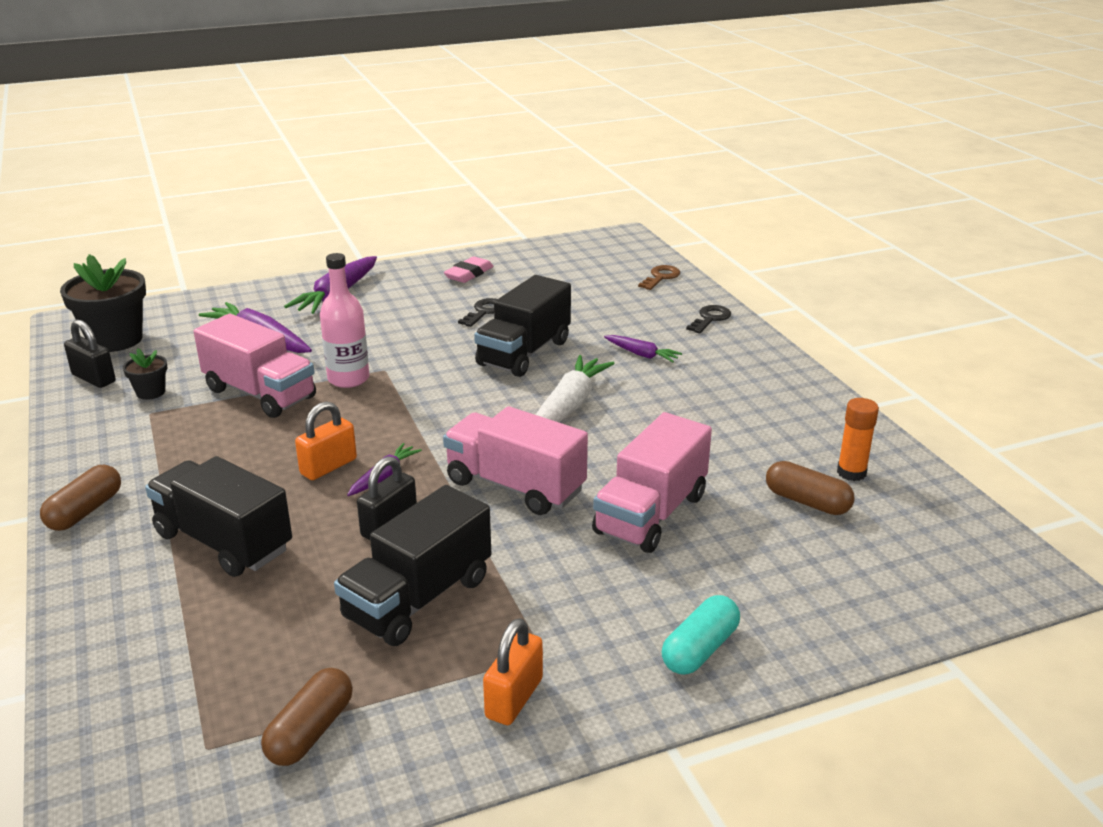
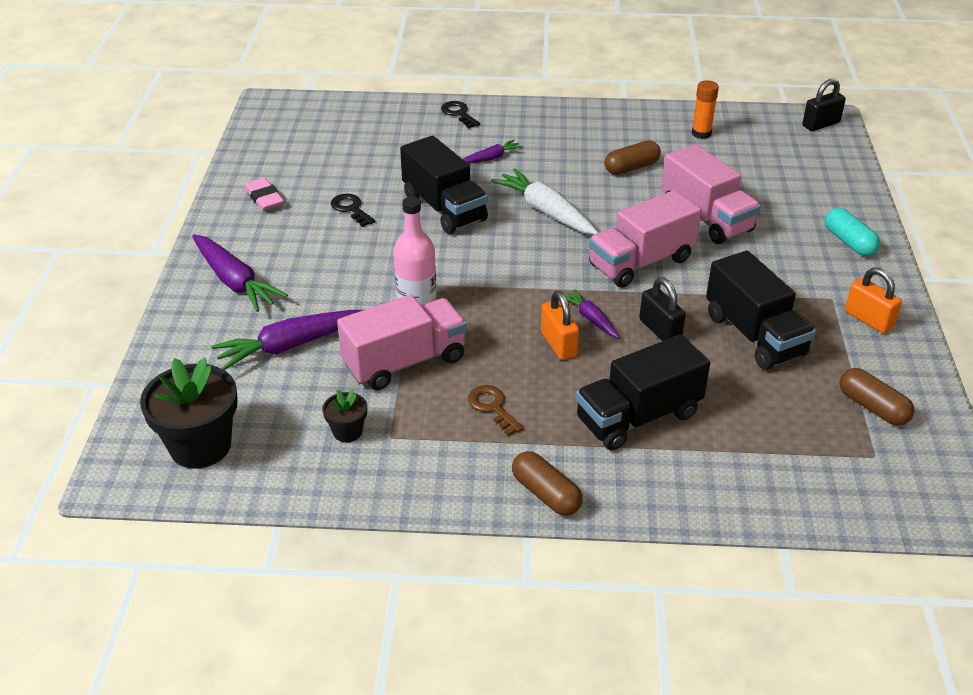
camera: 65 degrees left, 10 degrees up
(94, 378) = (283, 470): black padlock -> black padlock (821, 124)
(660, 277) = (367, 111): brown key -> brown key (493, 407)
(807, 502) = (724, 159): brown capsule -> brown capsule (631, 167)

